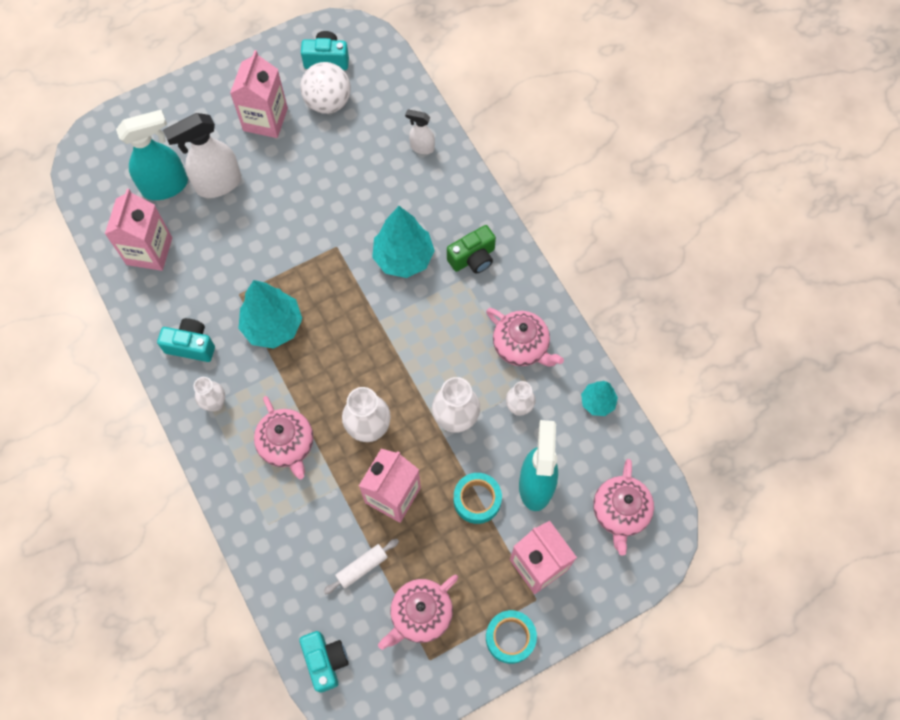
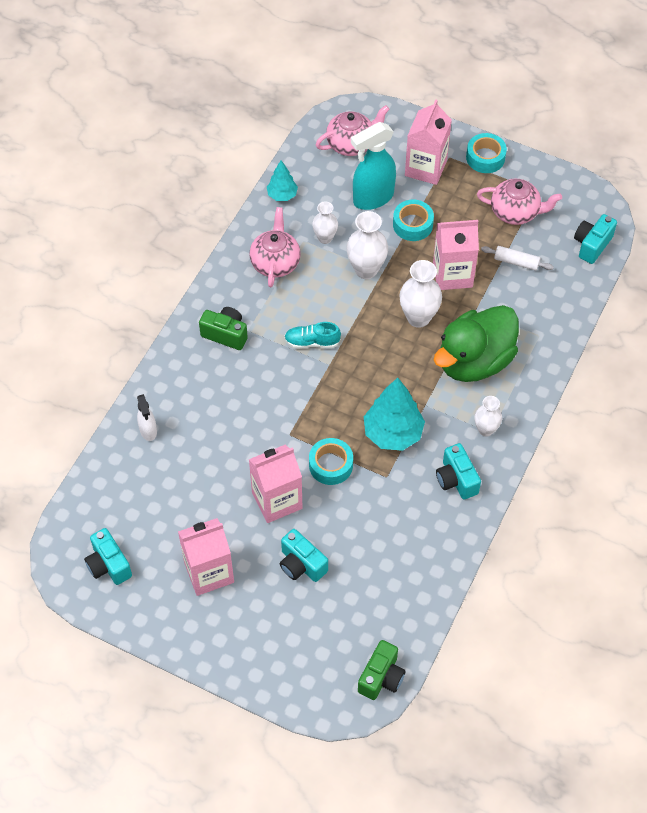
camera: 125 degrees left, 10 degrees down
(86, 181) = (381, 677): none -> green camera
(149, 251) = (404, 572): pink carton -> pink carton (277, 500)
(166, 186) = (335, 605): turquoise spray bottle -> none
(218, 184) = (301, 564): white spray bottle -> turquoise camera
(283, 259) = (331, 465): none -> turquoise tape
(287, 444) = (474, 361): pink teapot -> green duck
(328, 102) = (154, 533): white ball -> none
(403, 258) = (262, 381): turquoise tree -> none
(412, 321) = (312, 342): none -> turquoise shoe

